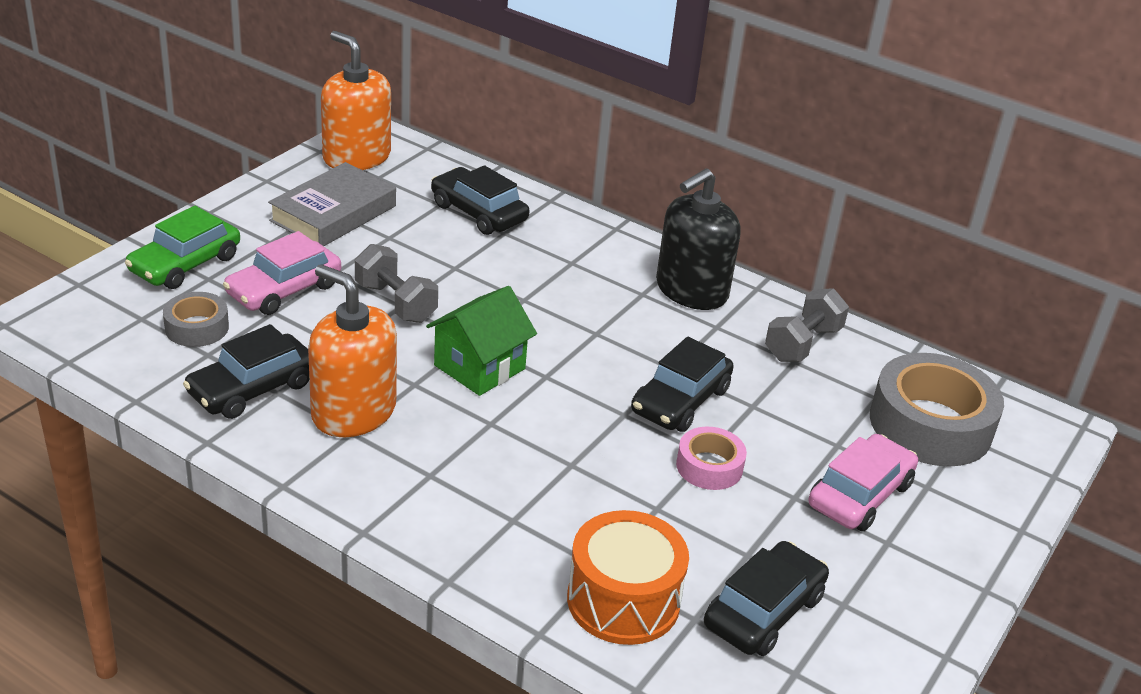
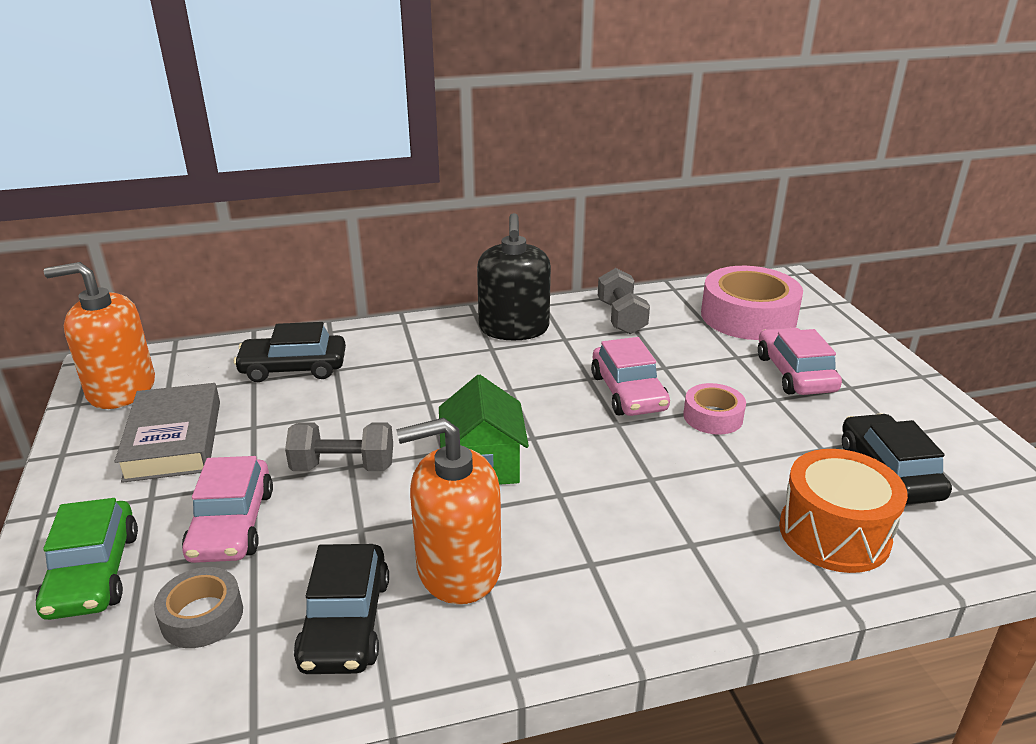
camera: 45 degrees left, 5 degrees down
(680, 400) = (628, 392): black car -> pink car
(930, 425) = (748, 316): grey tape -> pink tape

